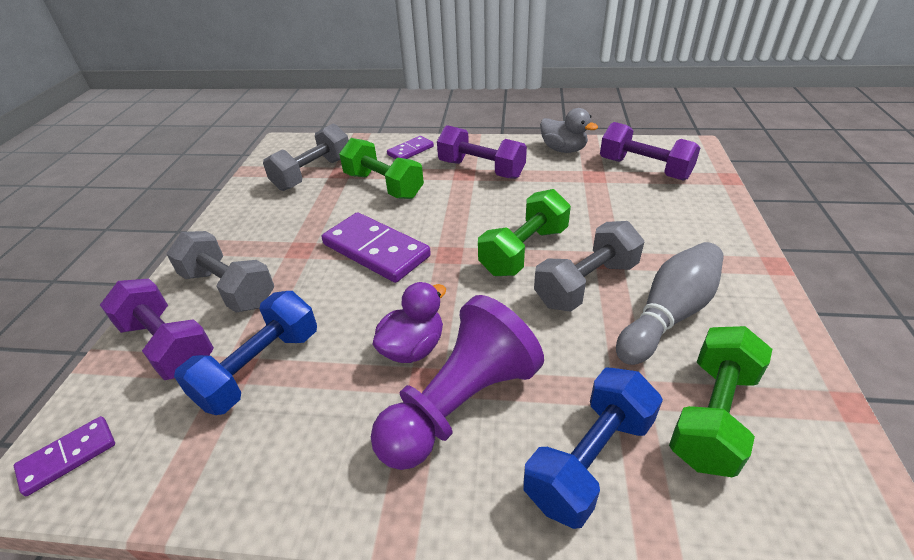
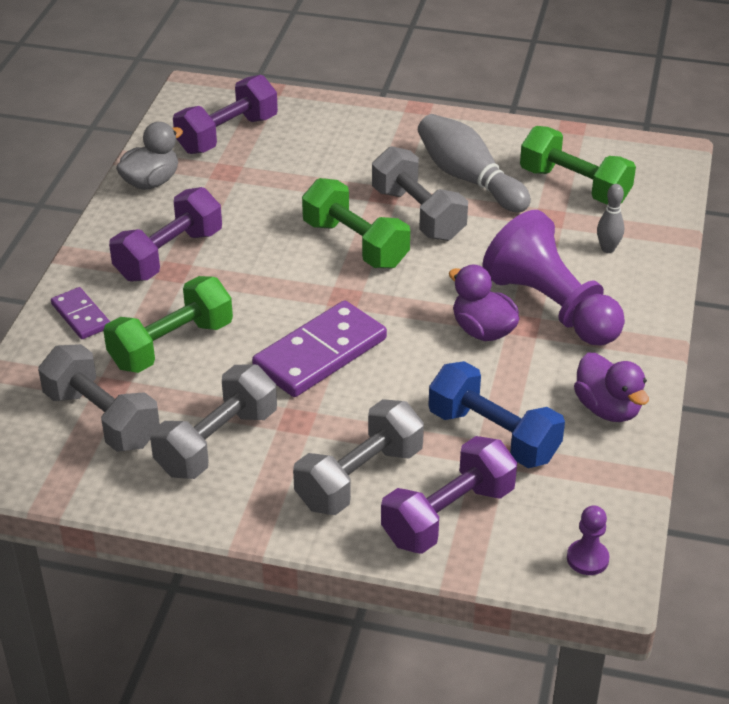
camera: 85 degrees left, 0 degrees up
(68, 457) = (587, 559): purple domino -> purple pawn
(283, 218) = (217, 442): none -> grey dumbbell
(283, 469) = (607, 408): none -> purple duck
(589, 460) = (608, 249): blue dumbbell -> grey bowling pin

